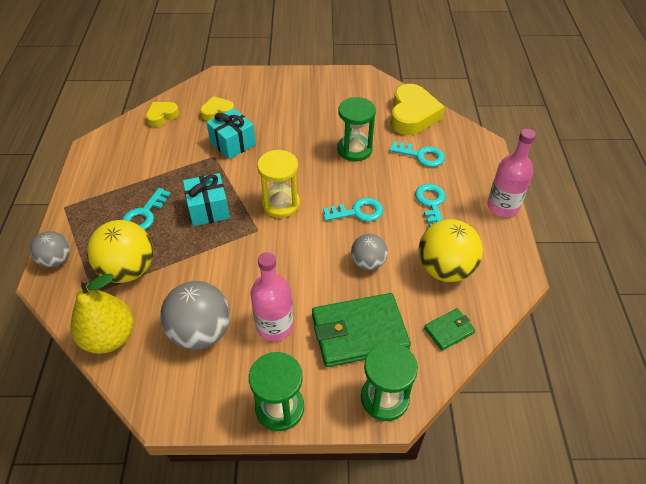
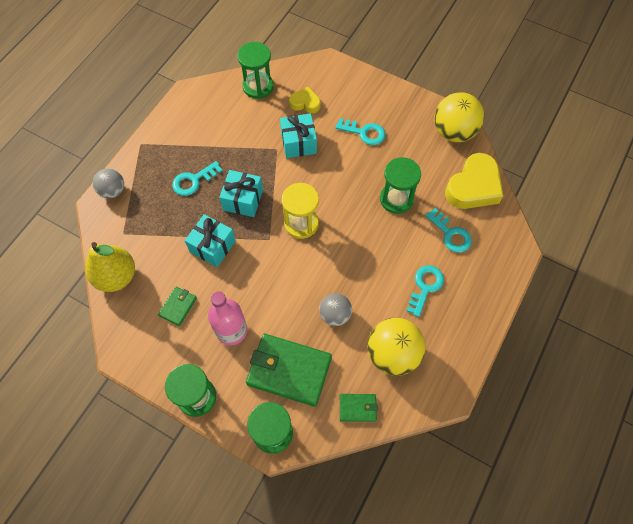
camera: 30 degrees right, 15 degrees up
(128, 270) = (157, 226): yellow ball -> yellow ball (454, 132)
(162, 116) = (258, 86): yellow heart -> green hourglass
(201, 332) = (178, 306): grey ball -> green wallet
(203, 261) = (212, 246): none -> turquoise gift
(358, 212) = (358, 263): turquoise key -> turquoise key (364, 132)
(502, 206) = (486, 322): pink bottle -> none

